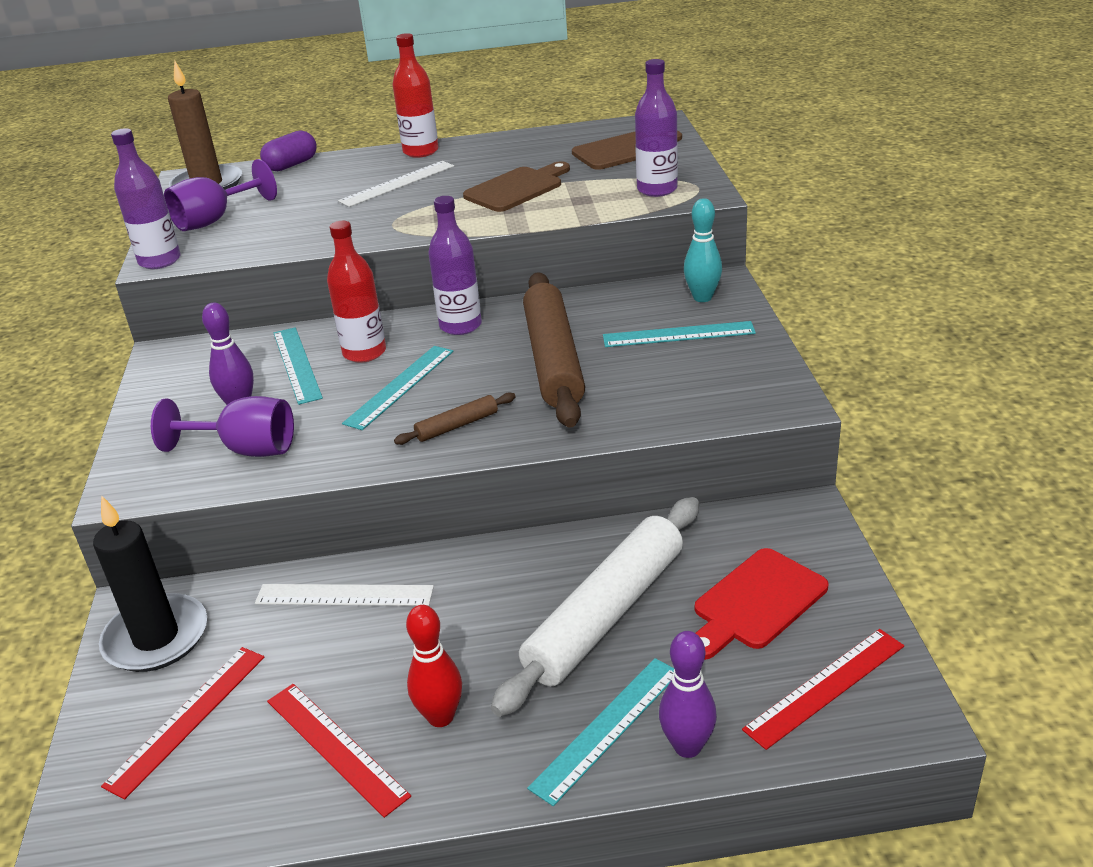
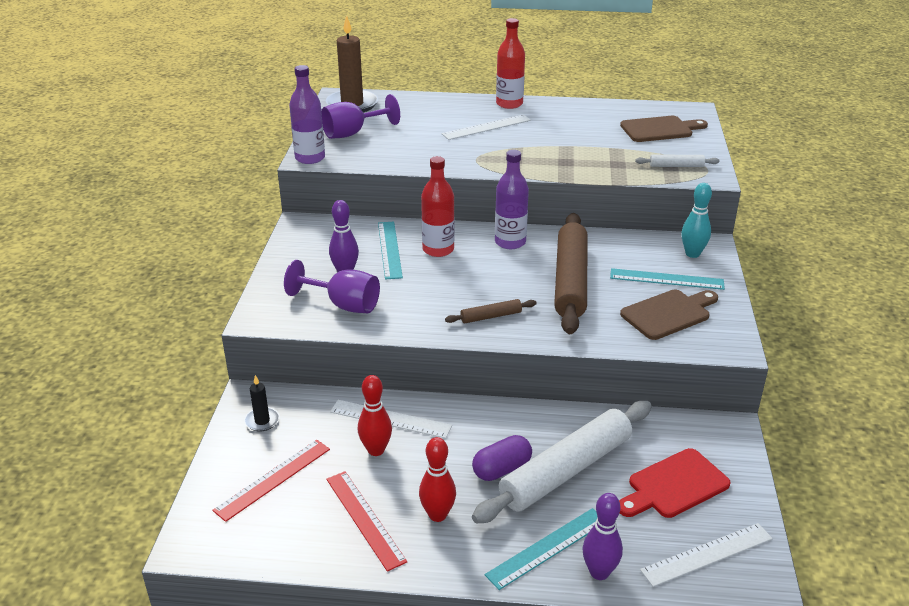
camera: 10 degrees right, 0 degrees up
(156, 638) = (262, 421): black candle -> black candle, size x0.49
(291, 165) = (414, 99): purple capsule -> purple capsule (502, 469)
(332, 643) = (376, 450): none -> red bowling pin
(400, 386) = (457, 279): turquoise ruler -> none
(517, 188) = (572, 146): brown cutting board -> brown cutting board (668, 313)
(657, 189) = (676, 166): purple bottle -> white rolling pin
(825, 687) = (707, 554): red ruler -> white ruler

